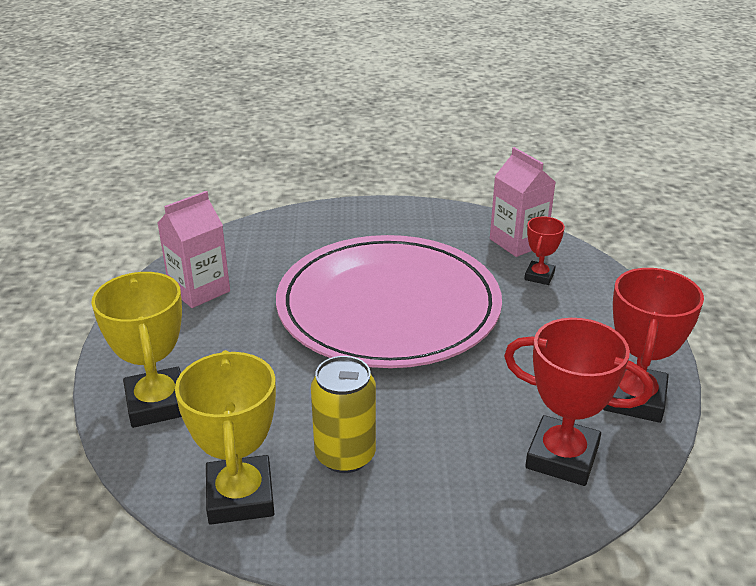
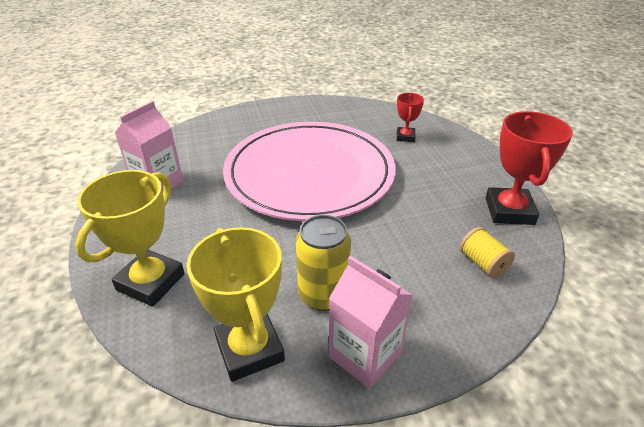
camera: 15 degrees left, 5 degrees up
(157, 403) = (151, 282): yellow trophy -> yellow trophy turned 60 degrees clockwise
(518, 242) = (380, 116): pink carton -> pink carton (365, 355)
(562, 457) = (482, 263): red trophy -> yellow spool

